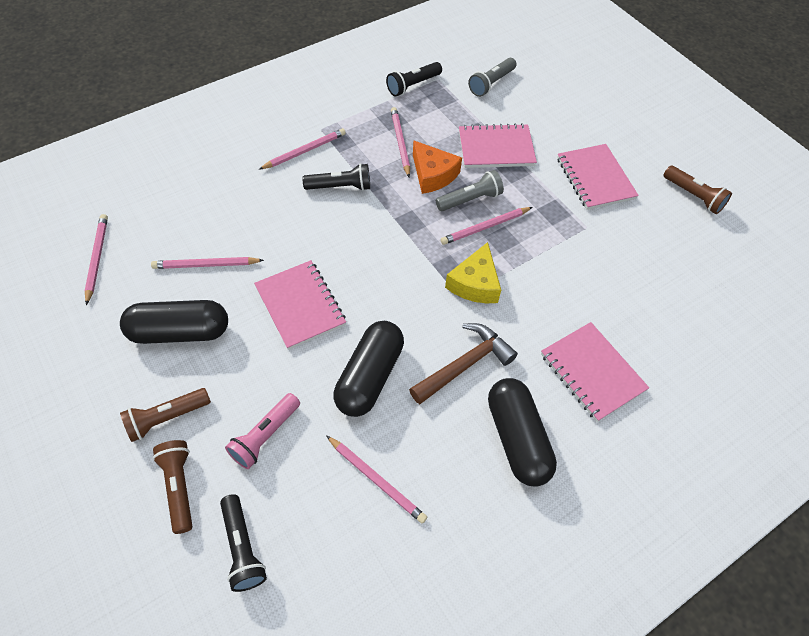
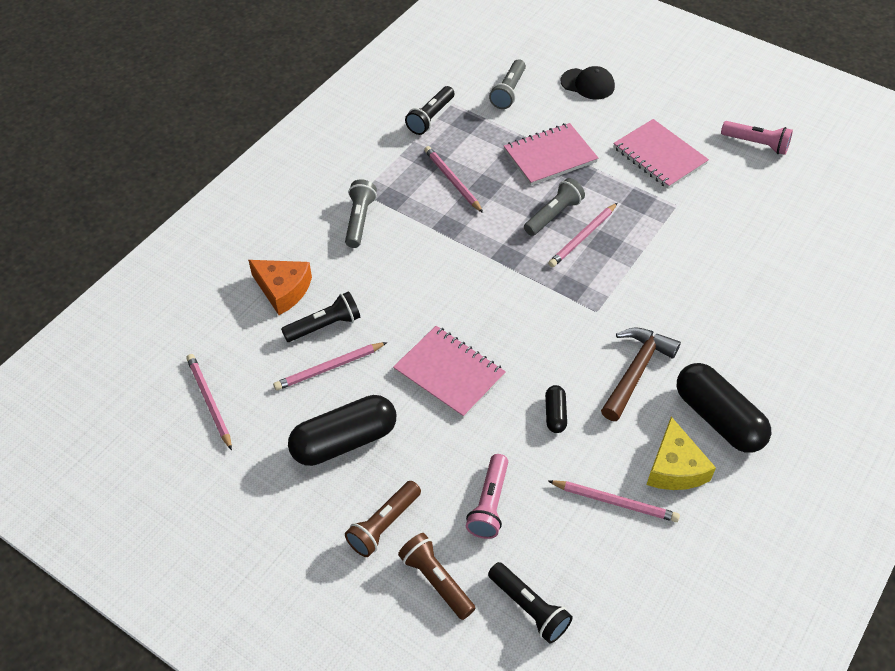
camera: 20 degrees left, 5 degrees down
(304, 151) = (359, 220): pink pencil -> grey flashlight
(340, 187) = (418, 244): black flashlight -> black flashlight (324, 326)
(370, 376) = (555, 414): black capsule -> black capsule, size x0.48
(433, 175) = (503, 202): orange cheese -> orange cheese (283, 290)
(475, 283) = (603, 293): yellow cheese -> yellow cheese (675, 467)
(564, 97) = (587, 84): none -> black cap
(592, 372) = (751, 336): pink notebook -> none
(693, 196) = (756, 144): brown flashlight -> pink flashlight

